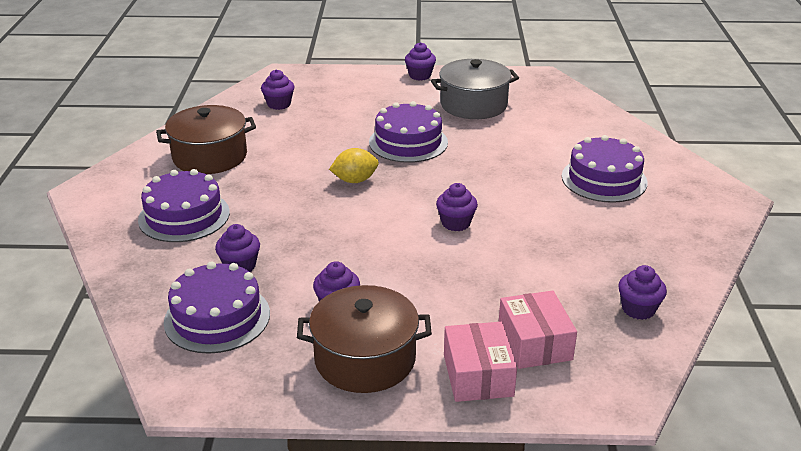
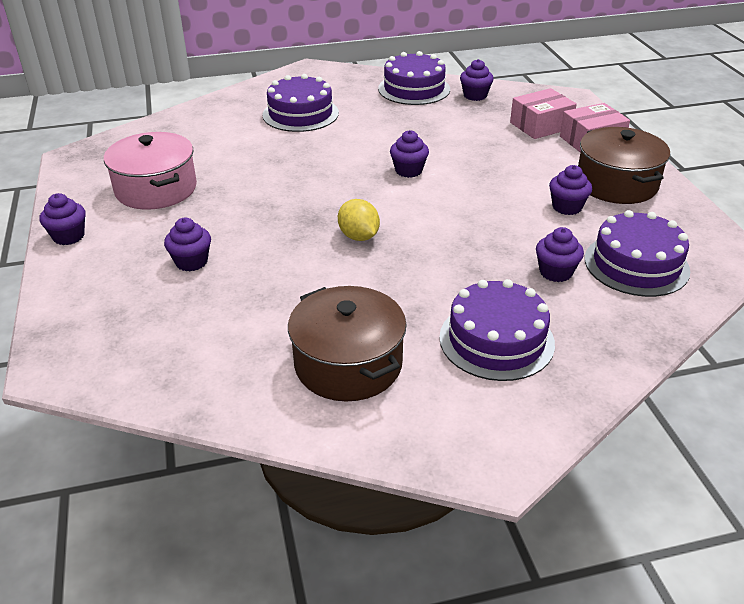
camera: 105 degrees left, 5 degrees up
(279, 104) = (172, 341): purple cupcake -> purple cupcake (191, 262)
(408, 142) = (260, 217): purple cake -> purple cake (414, 89)
(473, 105) = (156, 189): grey pot -> pink pot

